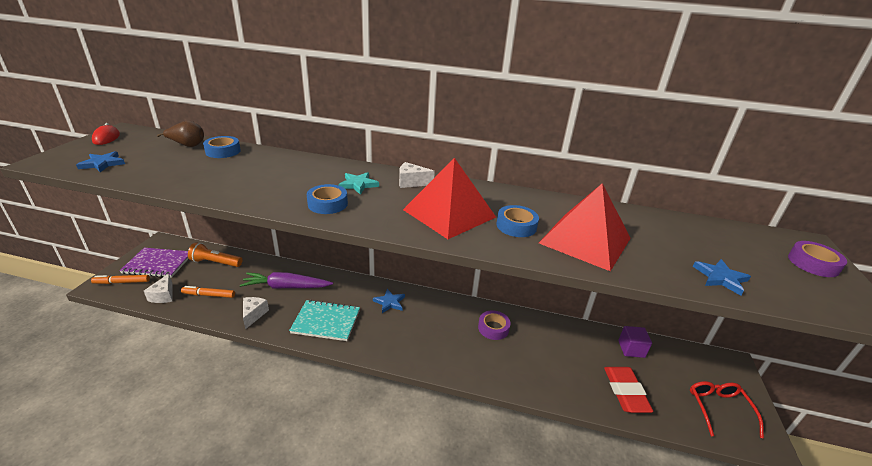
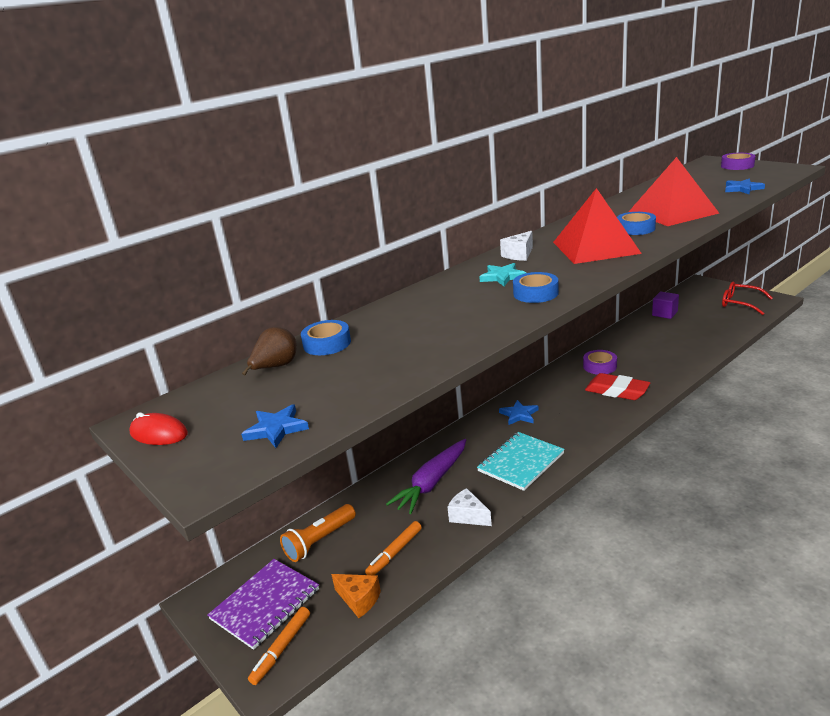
camera: 50 degrees left, 5 degrees down
(163, 296) = (359, 600): white cheese -> orange cheese
(625, 392) = (708, 331): red eraser -> red eraser (617, 391)

